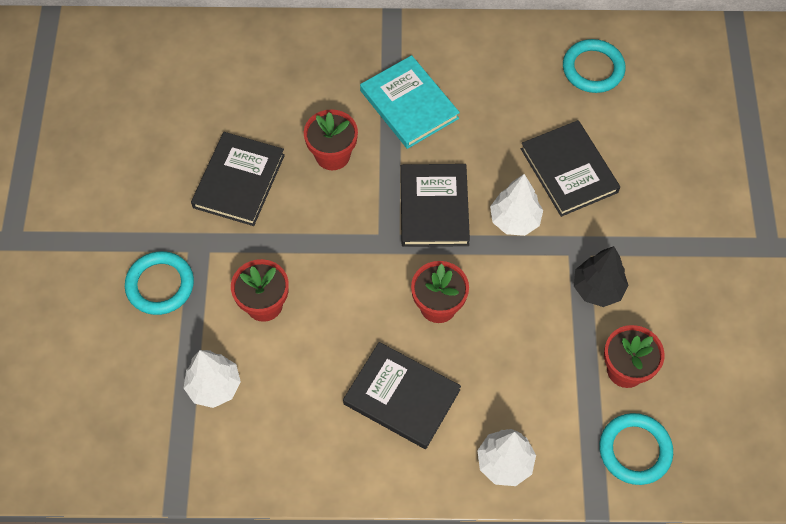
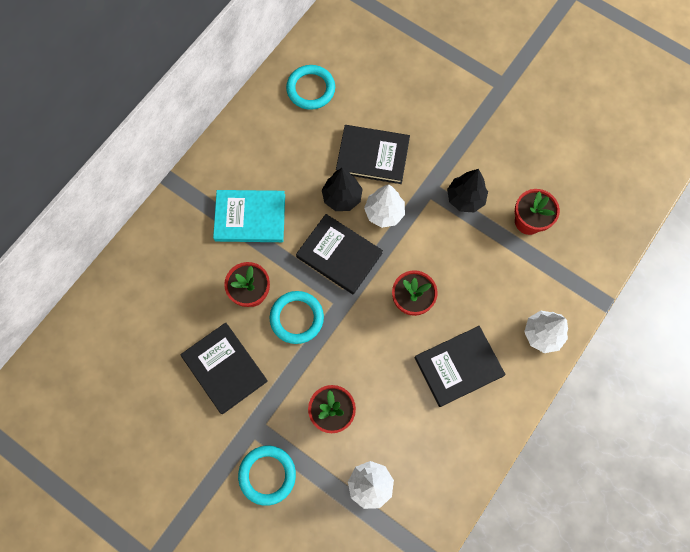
camera: 55 degrees left, 10 degrees up
(498, 171) = (342, 197): none -> black tree
(635, 450) = (582, 253): turquoise ring -> turquoise ring (297, 318)

